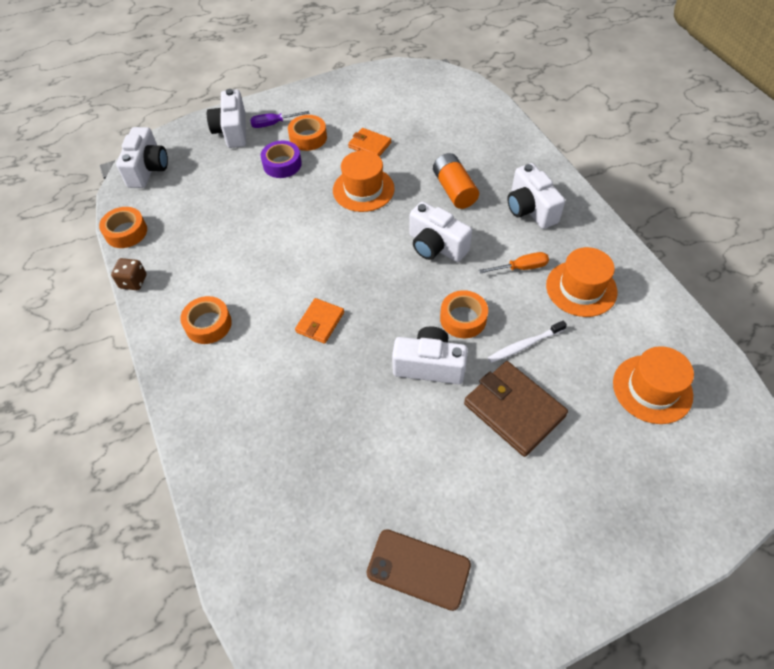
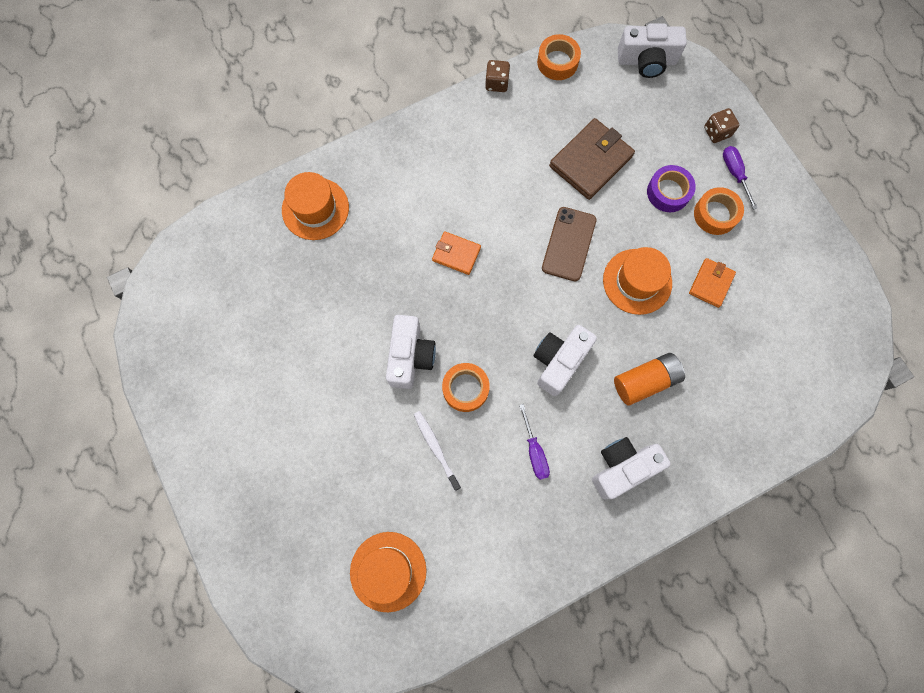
camera: 85 degrees right, 20 degrees up
(208, 324) = (450, 157): orange tape -> none
(232, 131) = (717, 132): white camera -> brown dice
(418, 569) = (225, 351): brown phone -> brown phone (569, 244)
(514, 410) = (364, 434): brown wallet -> brown wallet (590, 161)
(521, 268) = (534, 451): orange screwdriver -> purple screwdriver
(581, 288) = (509, 514): orange hat -> orange hat (315, 209)

